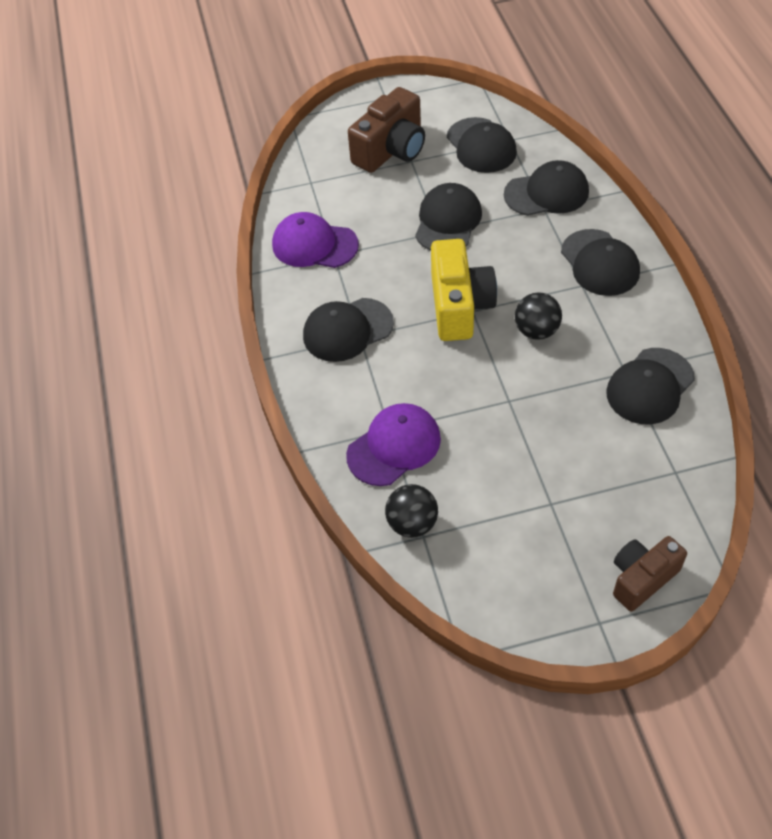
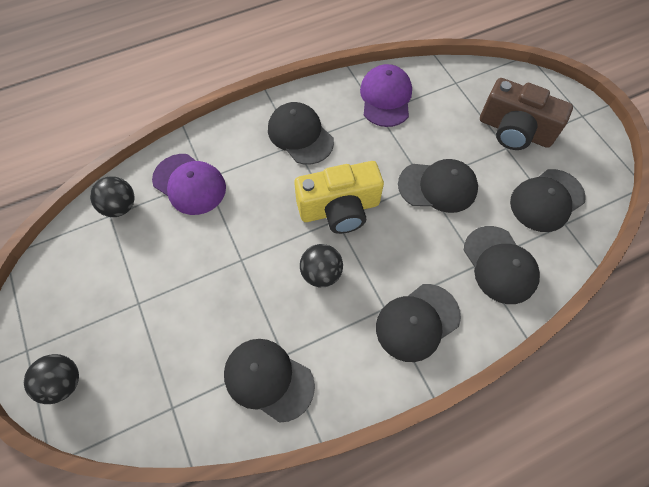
camera: 75 degrees right, 10 degrees up
(642, 578) = (63, 382): brown camera -> black ball

